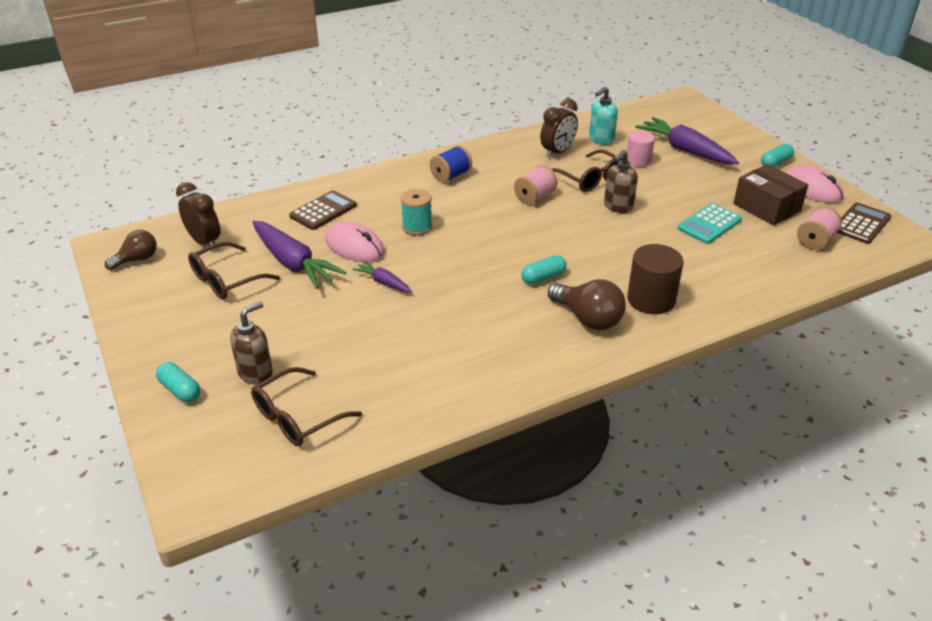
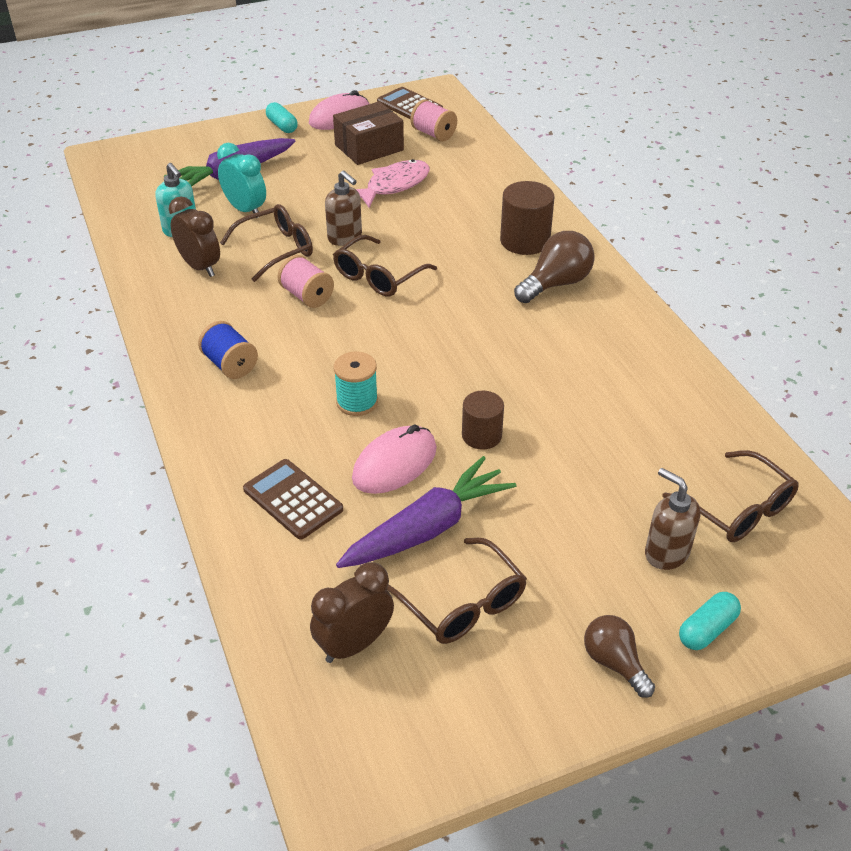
camera: 85 degrees left, 5 degrees up
(137, 260) = (394, 737): brown light bulb -> brown light bulb (614, 663)
(383, 282) = (481, 435): purple carrot -> brown cylinder
(543, 277) = (481, 306): turquoise capsule -> none
(569, 225) = (378, 277): none -> brown glasses
(638, 161) = (245, 210): pink cylinder -> turquoise clock
(709, 224) = (394, 185): turquoise calculator -> pink fish

